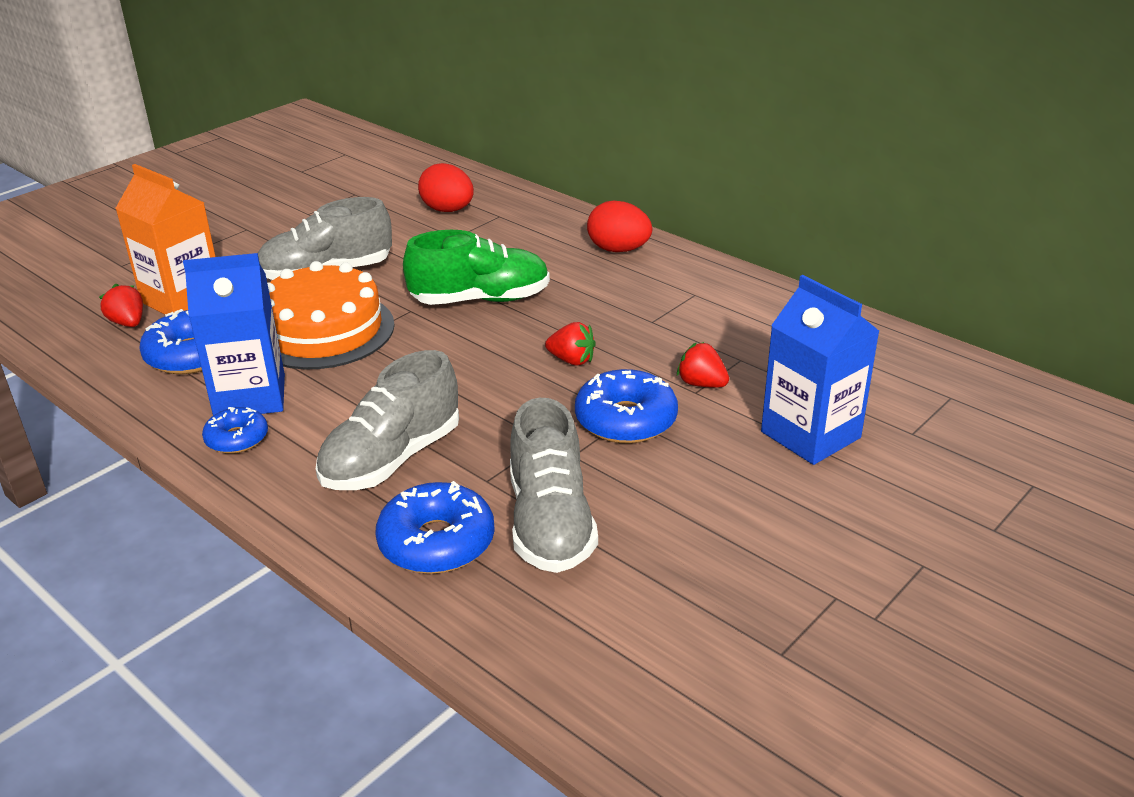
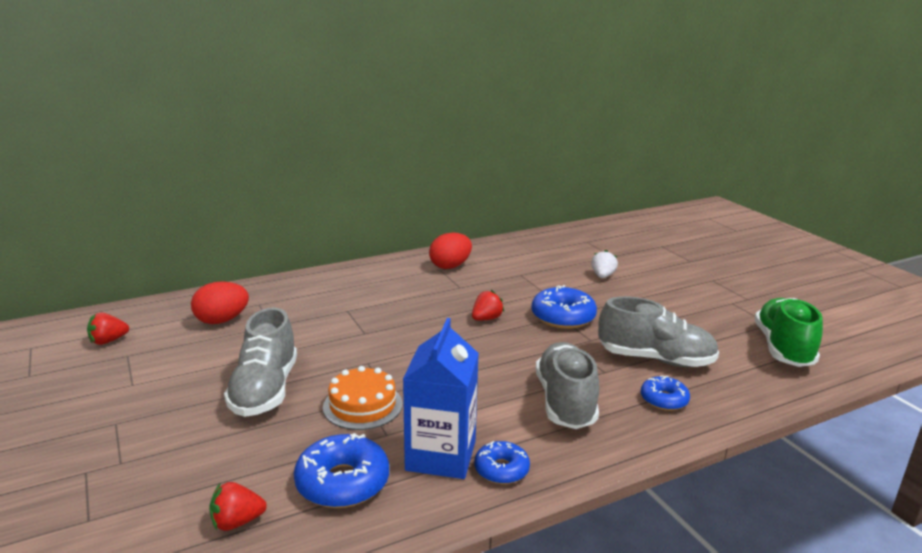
camera: 70 degrees left, 10 degrees down
(182, 299) = (224, 479): orange carton -> none
(323, 330) = (362, 405): orange cake -> orange cake, size x0.63
(392, 459) = (565, 402): grey shoe -> grey shoe turned 150 degrees counterclockwise
(436, 542) = (664, 400): blue donut -> blue donut, size x0.61
(480, 300) = (380, 333): green shoe -> green shoe (783, 348)
(618, 250) = (361, 277): red egg -> red egg (450, 266)
(701, 384) = (539, 289): red strawberry -> red strawberry (108, 341)
(810, 435) = (602, 276): blue carton -> white strawberry

